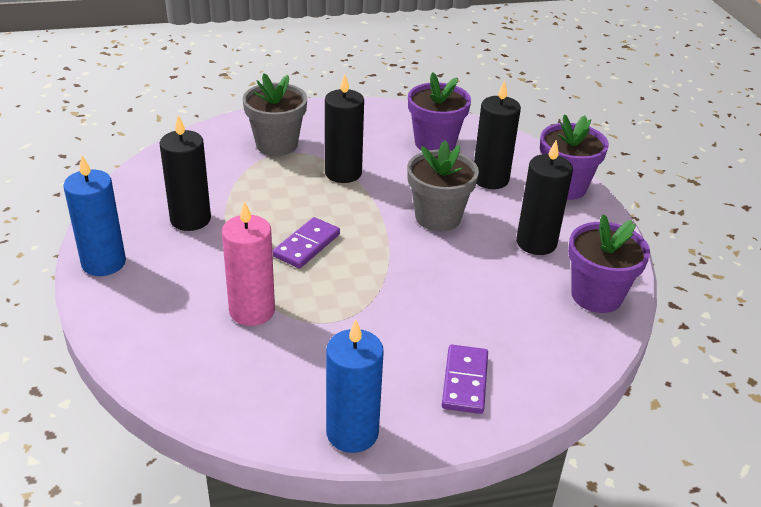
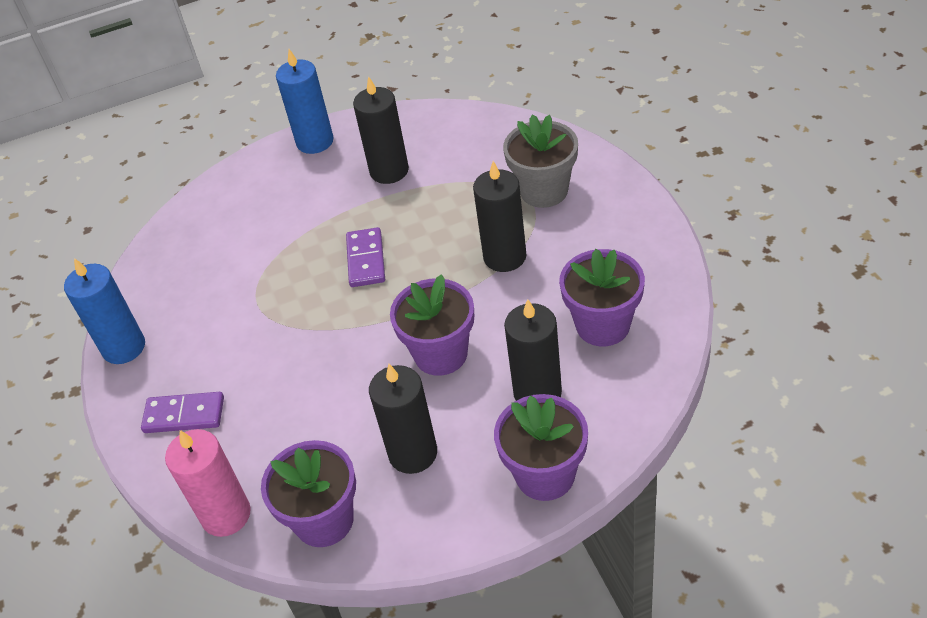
camera: 90 degrees right, 10 degrees up
(252, 311) = (264, 248): pink candle -> pink candle (226, 515)
(306, 245) = (366, 260): purple domino -> purple domino turned 60 degrees clockwise
(438, 217) = (441, 354): grey flower pot -> purple flower pot

